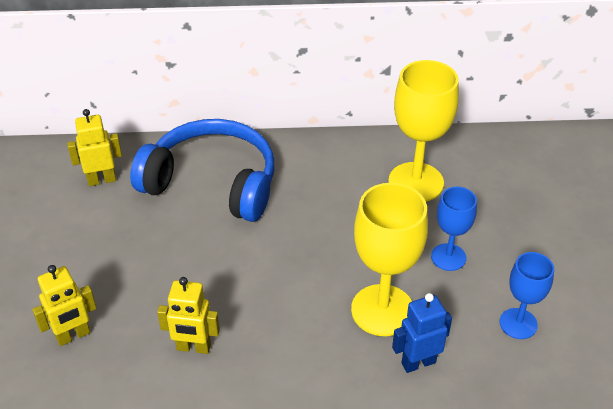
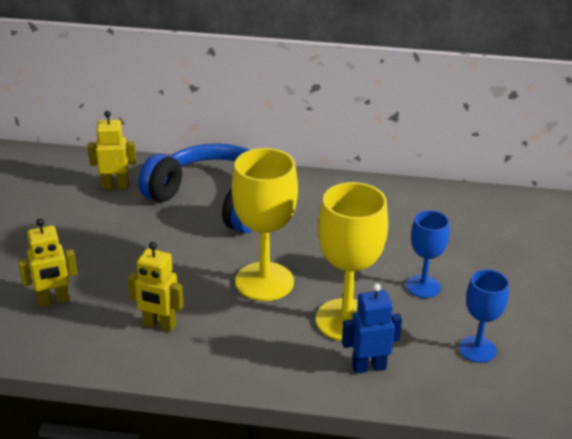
camera: 10 degrees right, 10 degrees down
(416, 182) = (408, 223): yellow goblet -> yellow goblet (264, 281)

